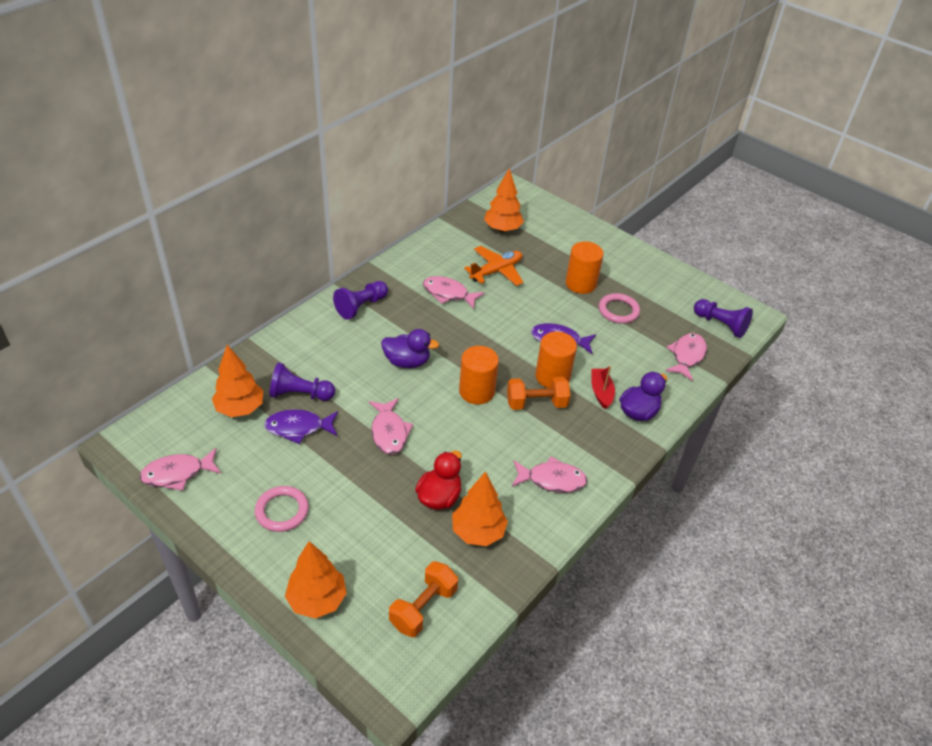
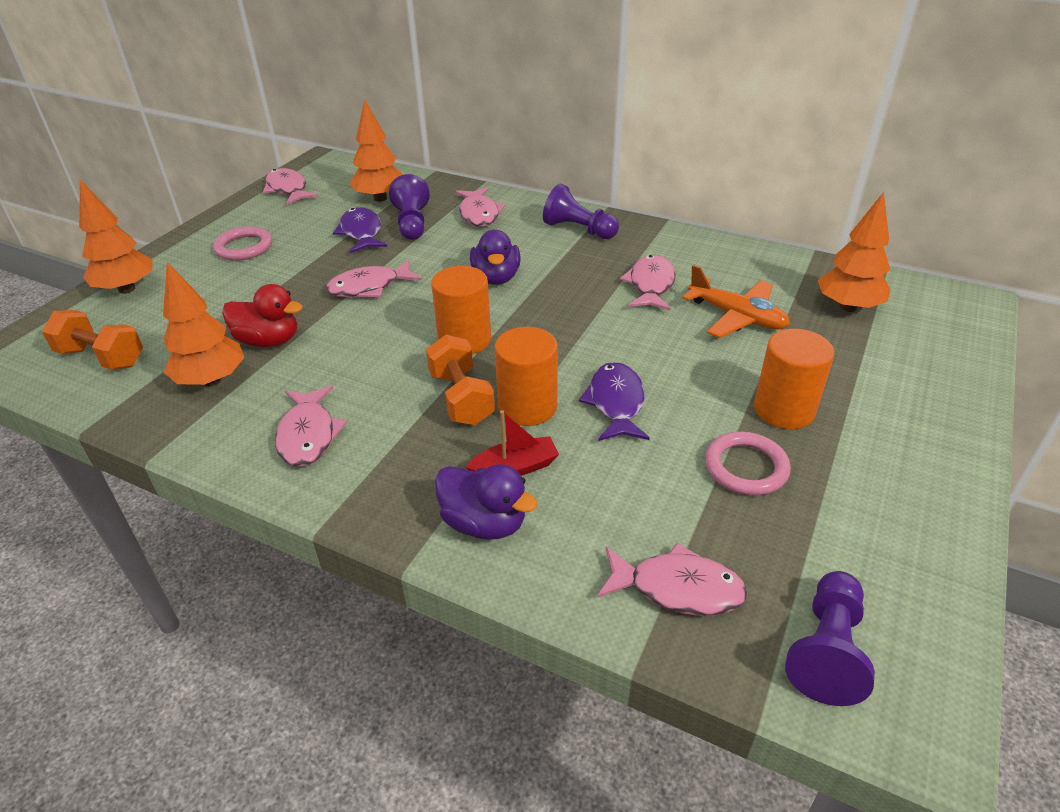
camera: 80 degrees right, 5 degrees down
(307, 352) = (479, 214): none -> pink fish

